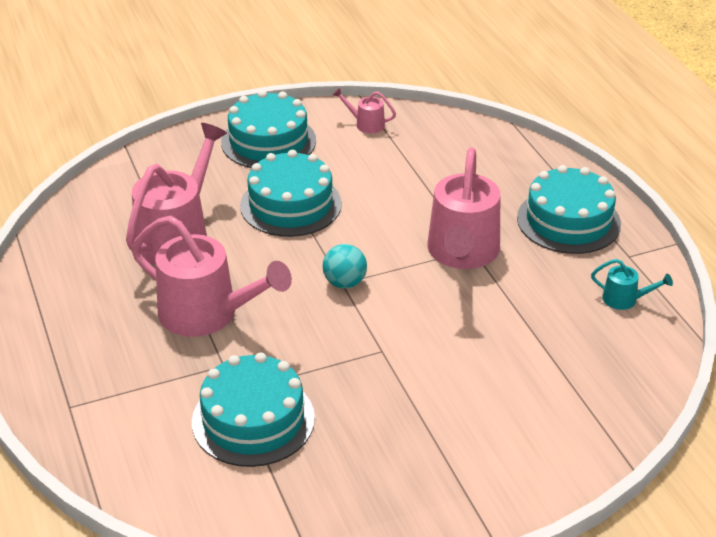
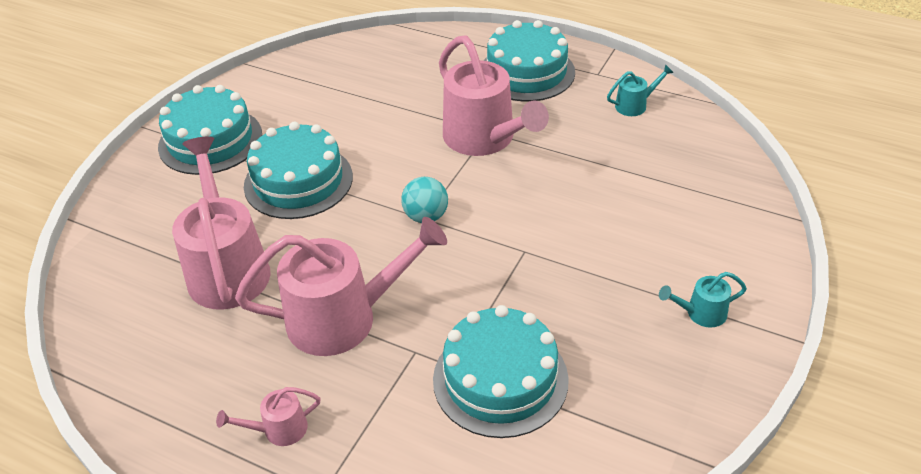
camera: 40 degrees left, 5 degrees up
(365, 124) = (279, 83): pink watering can -> pink watering can (278, 430)
(450, 478) = (700, 313): none -> turquoise watering can

